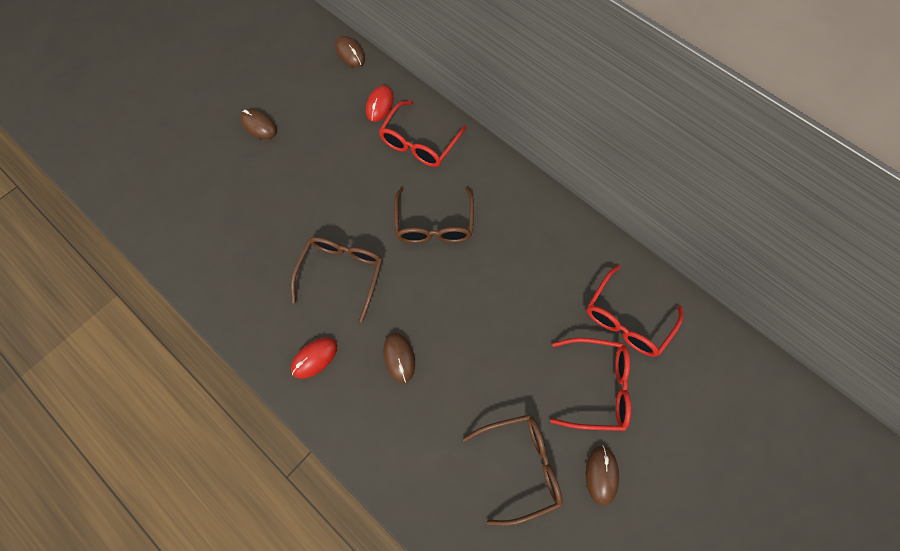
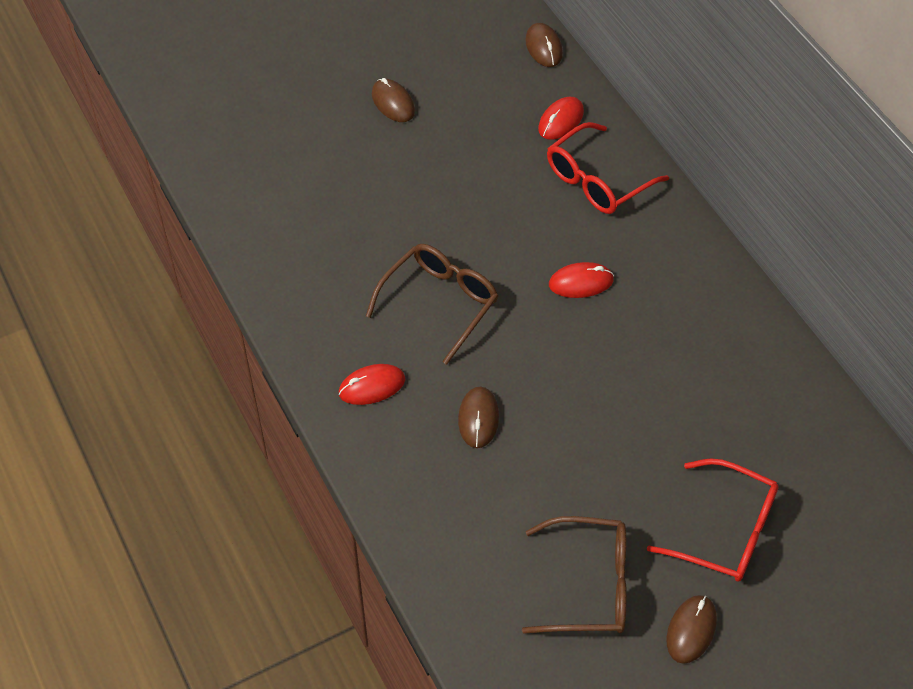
camera: 20 degrees right, 15 degrees down
(434, 225) = (581, 282): brown glasses -> red mouse
(626, 319) = (799, 469): red glasses -> none

